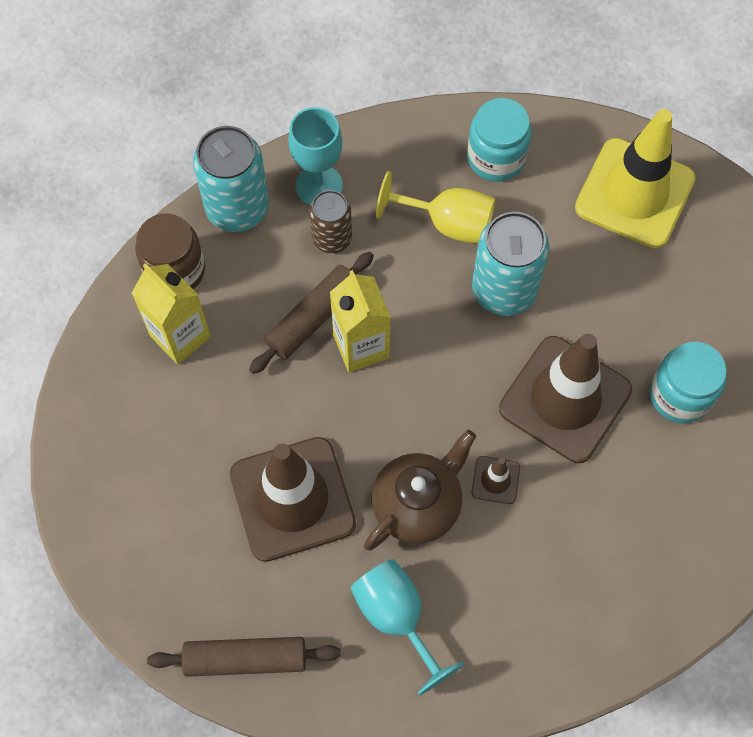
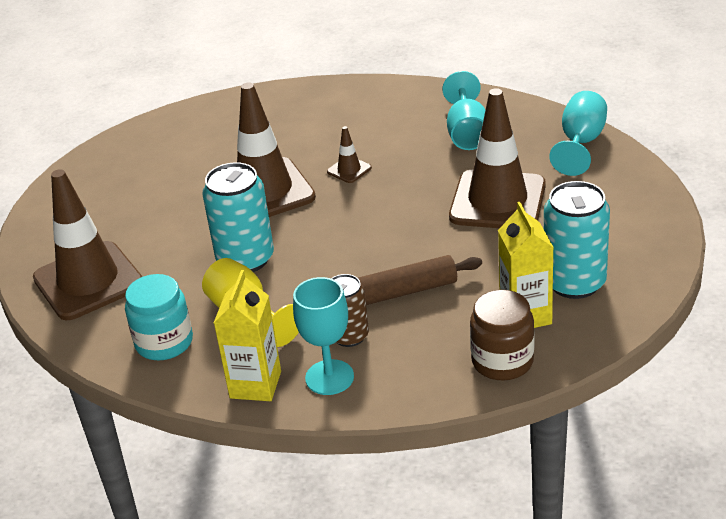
camera: 145 degrees left, 30 degrees down
(237, 208) = (415, 387): turquoise can -> turquoise can (574, 282)
(245, 659) = (581, 143): brown rolling pin -> turquoise goblet
(361, 346) = (382, 262): yellow carton -> yellow carton (255, 385)
(417, 505) = (412, 174): brown teapot -> none
(634, 193) = (88, 281): yellow traffic cone -> brown traffic cone
(680, 395) = (188, 171): turquoise jar -> none

